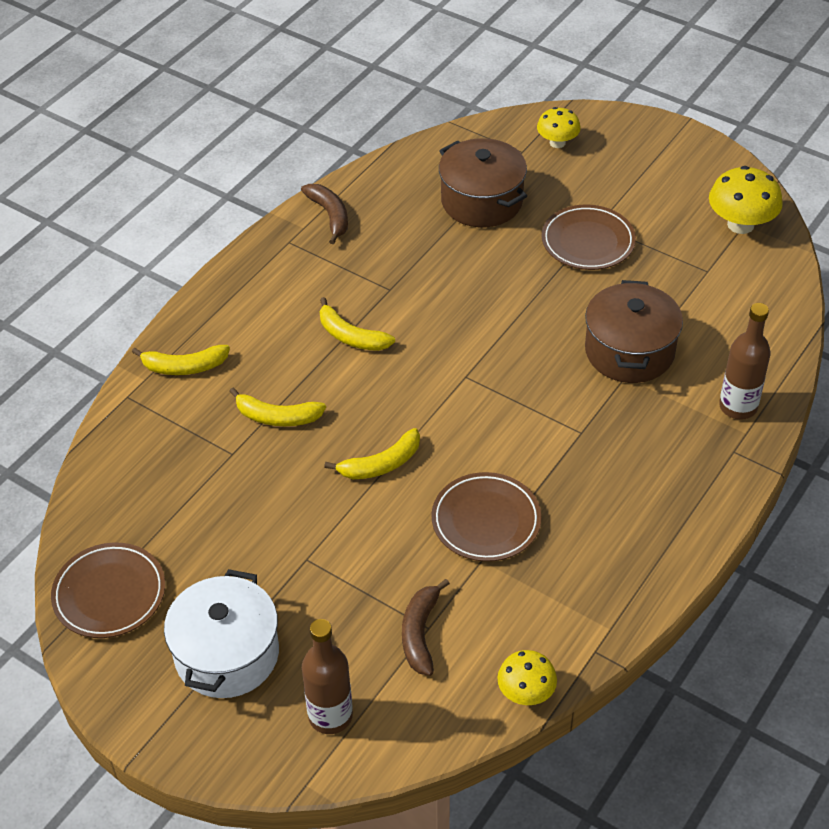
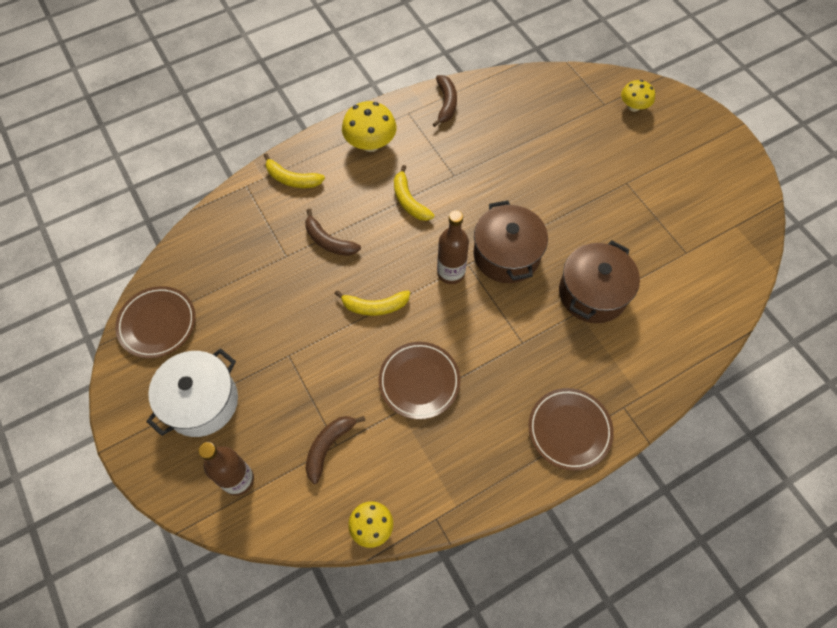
camera: 25 degrees right, 15 degrees up
(277, 417) = (329, 241): yellow banana -> brown banana
(481, 201) = (554, 132): brown pot -> brown pot (506, 255)
(588, 242) = (611, 194): brown plate -> brown plate (569, 430)
(738, 407) = (647, 372): brown bottle -> brown bottle (451, 273)
(740, 224) = (732, 224): yellow mushroom -> yellow mushroom (370, 143)

